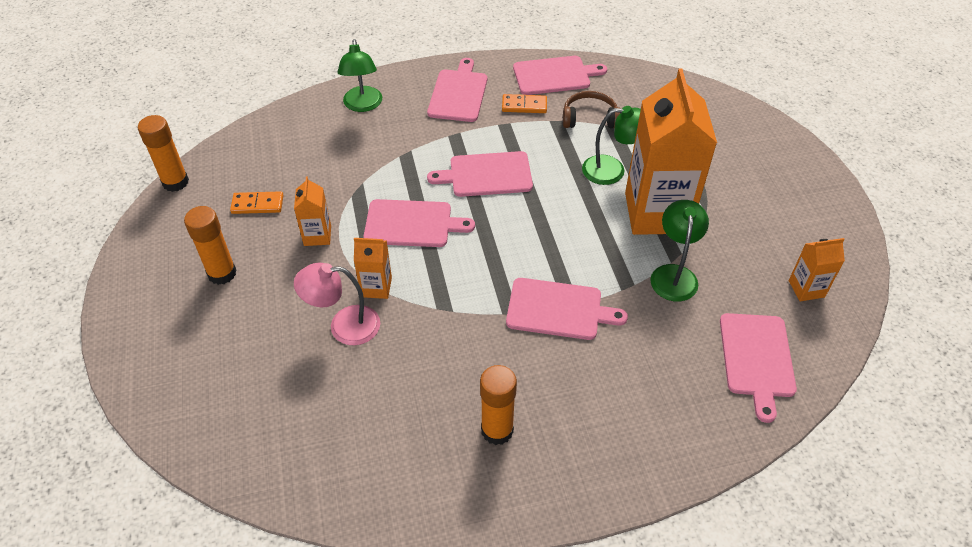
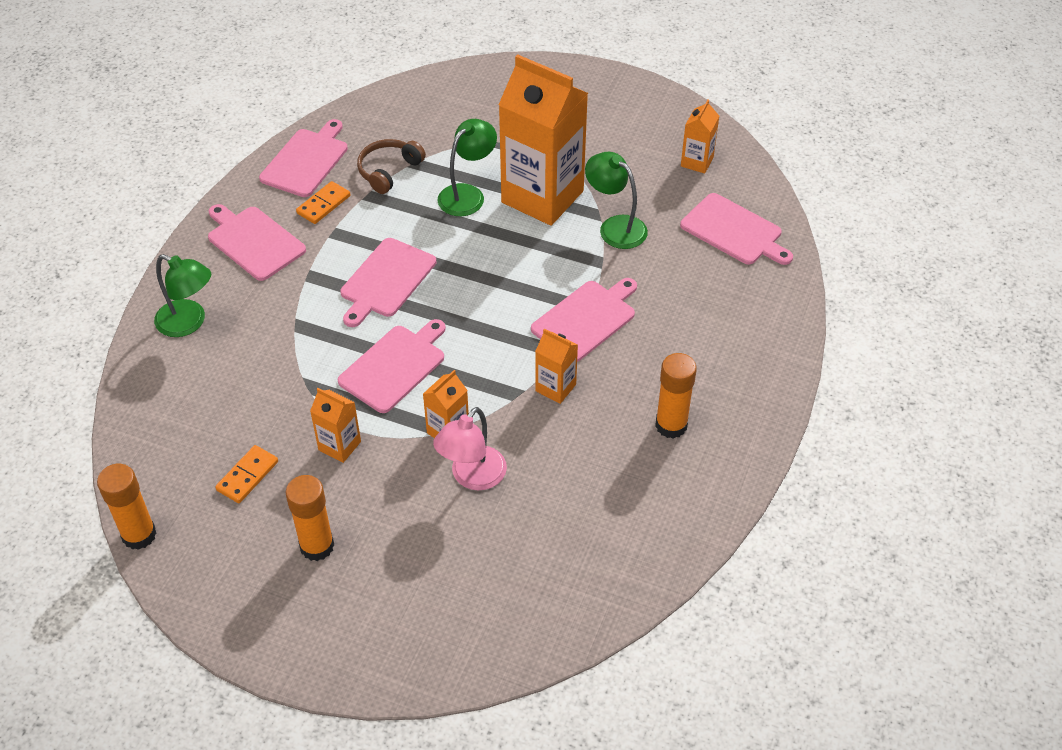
camera: 55 degrees left, 0 degrees up
(471, 329) = (555, 387): none -> orange carton

